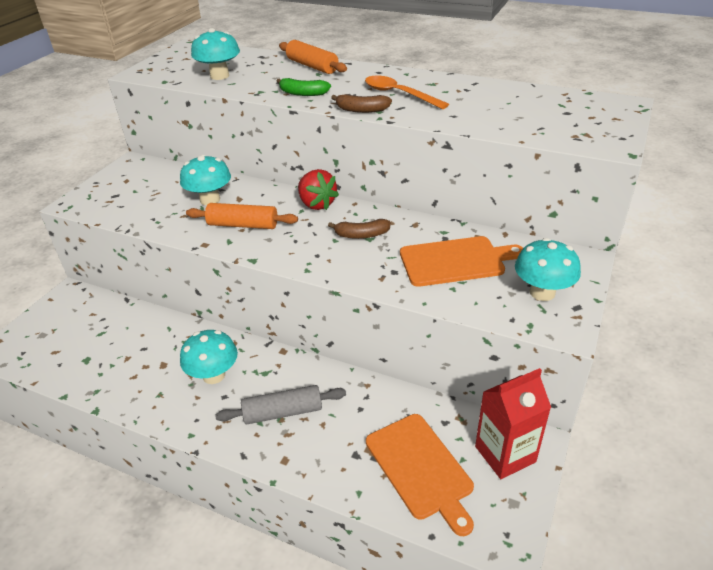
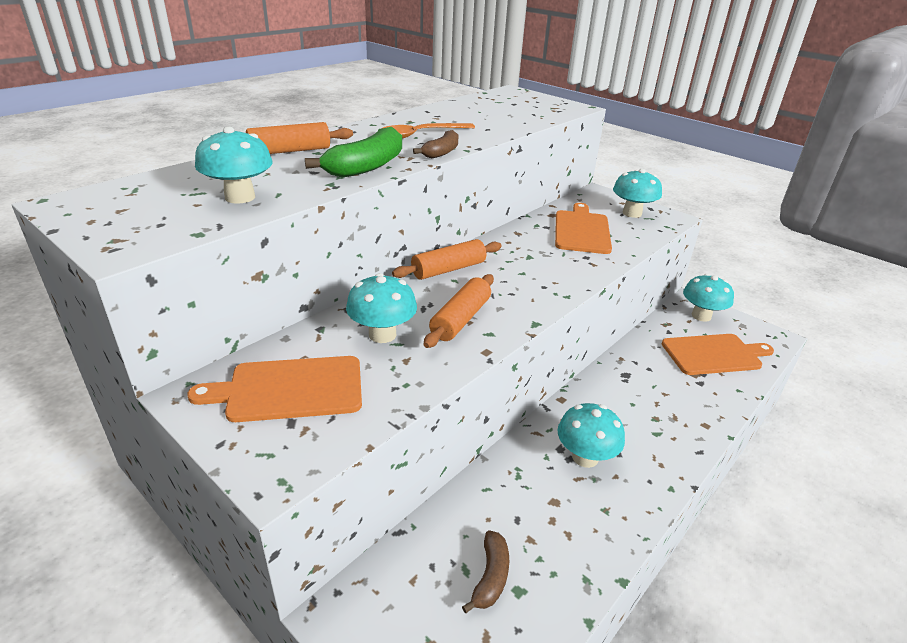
camera: 75 degrees left, 5 degrees down
(143, 186) = (289, 389): none -> orange cutting board
(283, 412) = (647, 415): grey rolling pin -> none
(303, 93) = (367, 166): green banana -> green banana, size x1.68
(316, 204) = (448, 269): red strawberry -> orange rolling pin
(361, 235) = (521, 258): brown banana -> brown banana (490, 577)
(505, 454) = (701, 316): red carton -> turquoise mushroom

